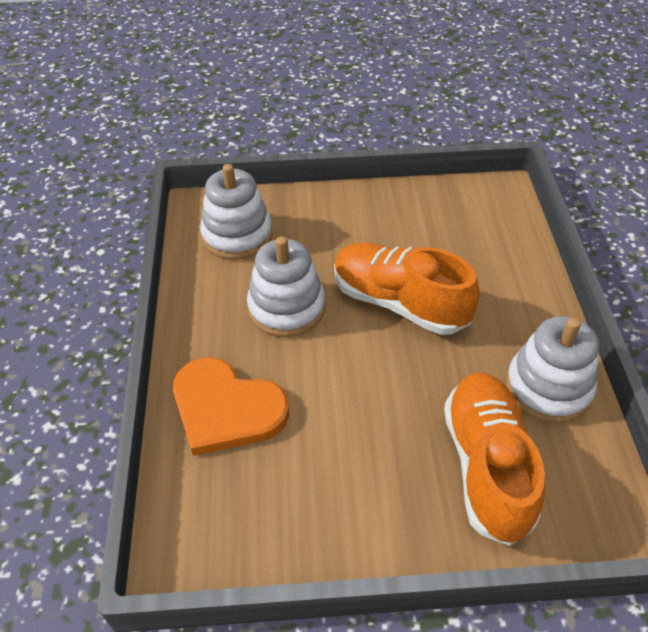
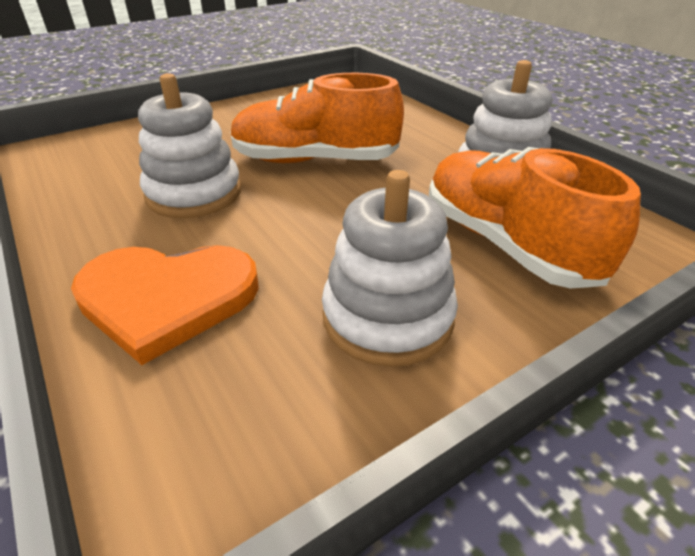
camera: 30 degrees left, 10 degrees down
(237, 235) = (101, 158): white stacking toy -> white stacking toy (387, 317)

